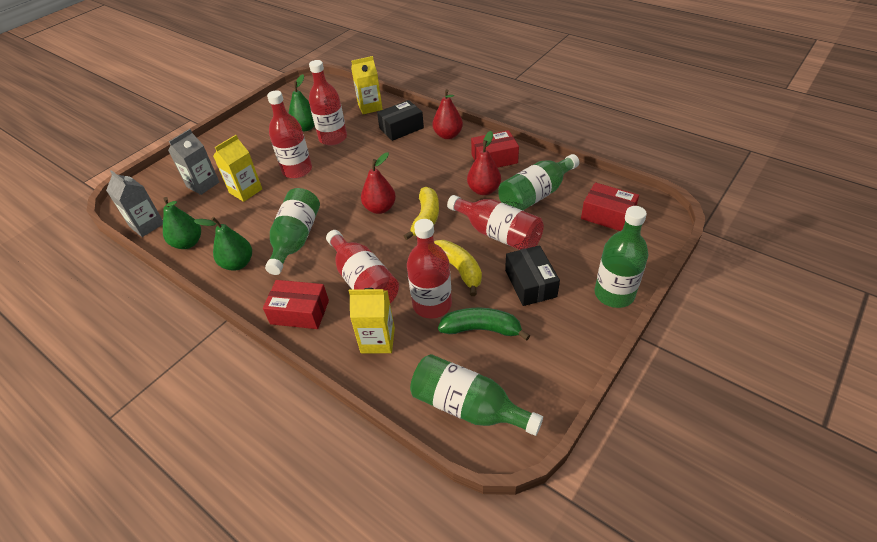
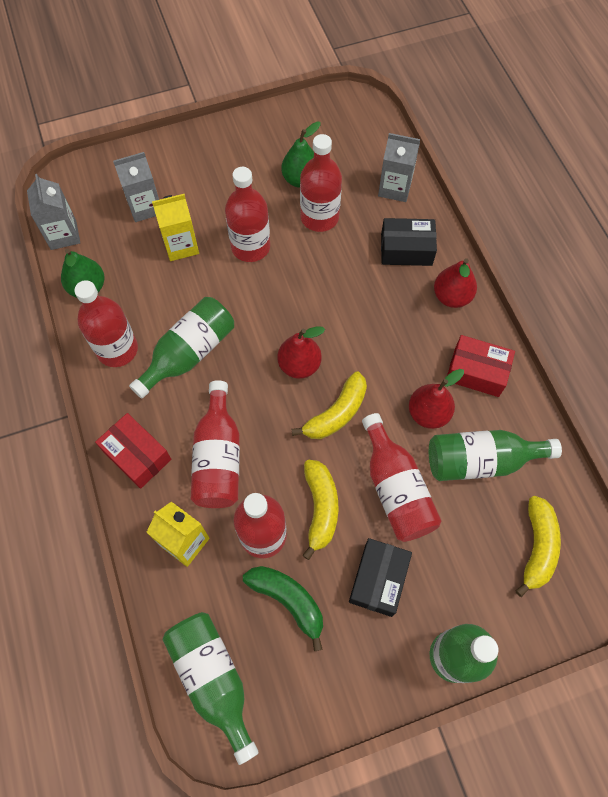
camera: 30 degrees right, 20 degrees up
(238, 263) = (117, 349): green pear -> red bottle
(370, 107) = (395, 188): yellow carton -> grey carton
(607, 215) = (537, 547): red box -> yellow banana

